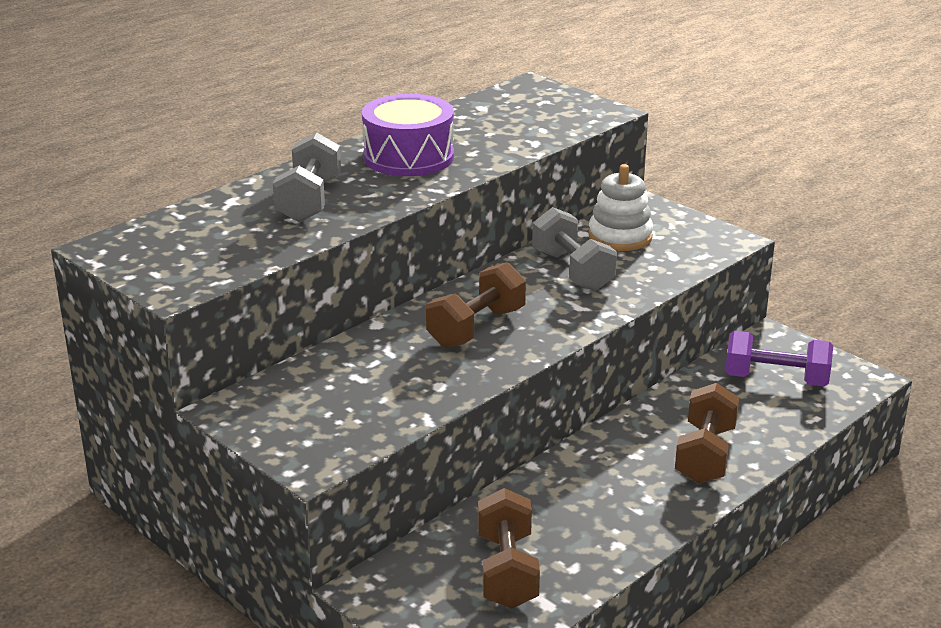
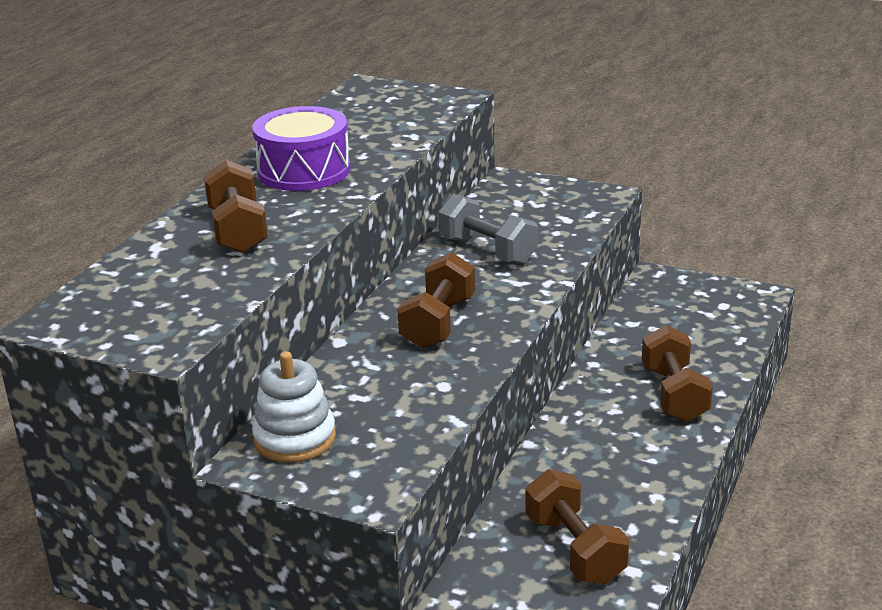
camera: 20 degrees left, 0 degrees up
(309, 200) = (238, 231): grey dumbbell -> brown dumbbell
(620, 236) = (507, 211): white stacking toy -> white stacking toy (295, 438)
(776, 379) = (686, 313): purple dumbbell -> none

